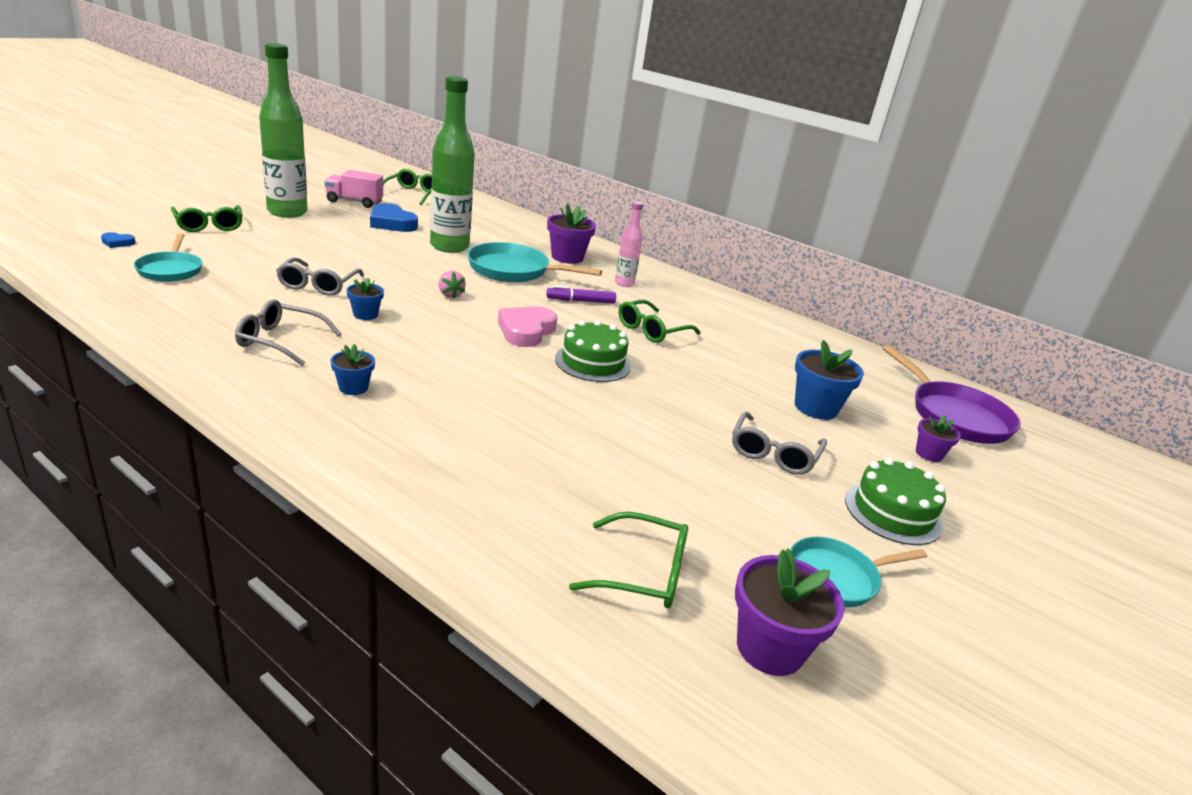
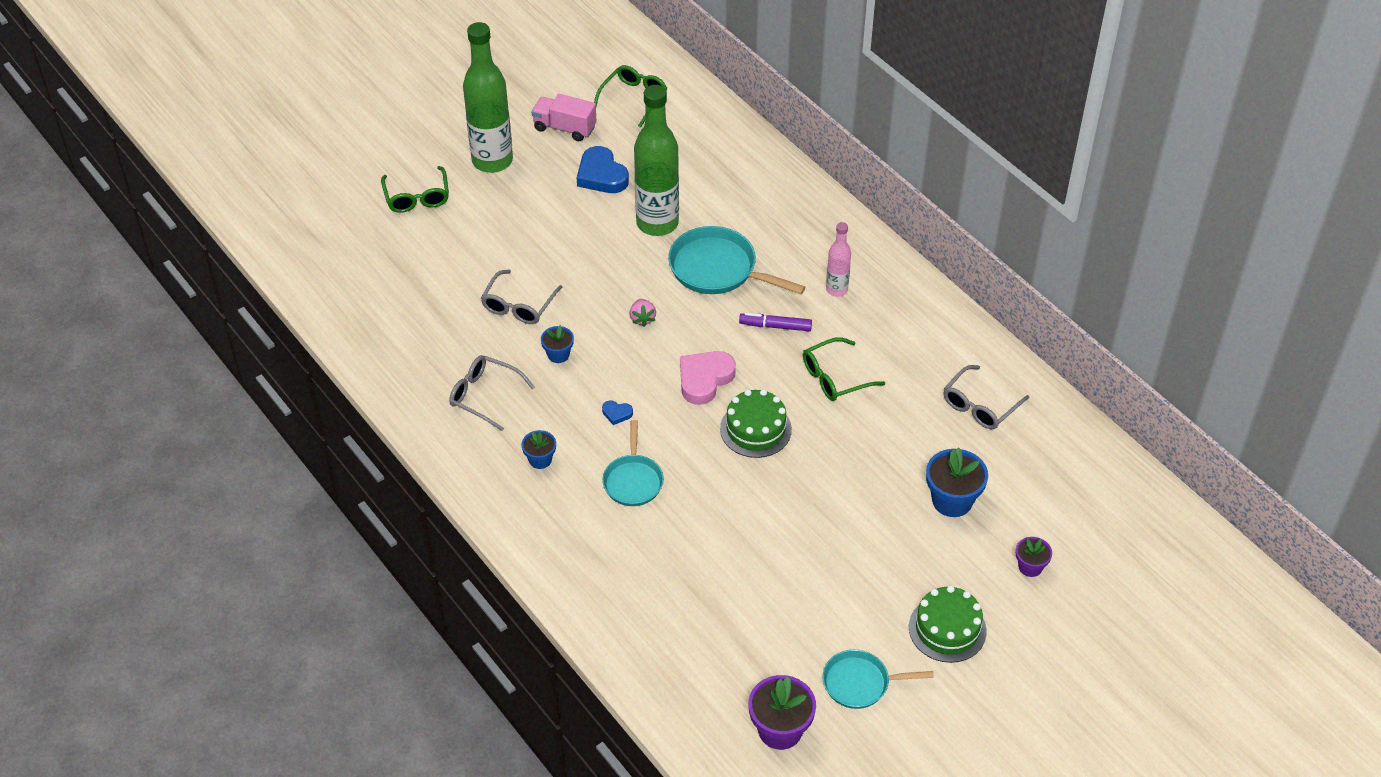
camera: 20 degrees right, 20 degrees up
(117, 243) = (340, 238): blue heart -> blue heart (617, 413)
(171, 269) = (390, 284): turquoise pan -> turquoise pan (633, 480)
(567, 257) = (786, 237): purple flower pot -> none
(644, 573) = (717, 664): green glasses -> none
(773, 454) = (876, 557): grey glasses -> grey glasses (979, 406)
(954, 415) = (1097, 518): purple pan -> none

